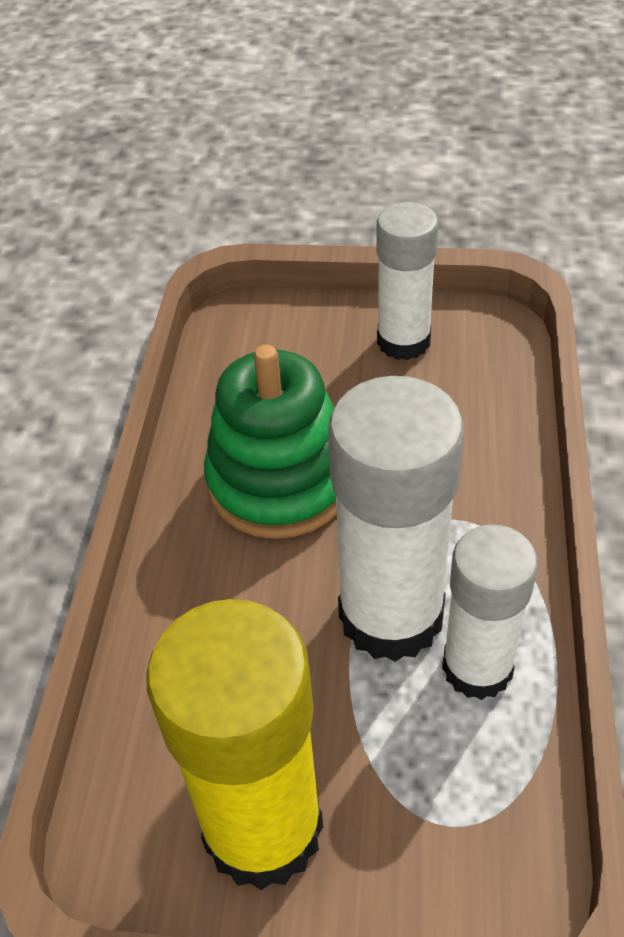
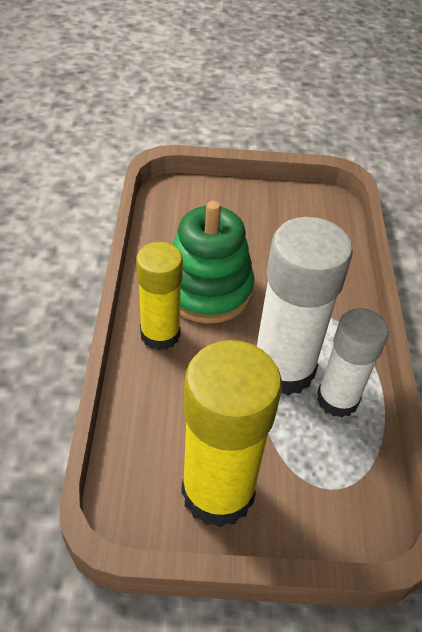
camera: 10 degrees left, 0 degrees up
(196, 558) = (160, 334): none -> yellow glue stick
(403, 341) = (275, 209): white glue stick -> none

